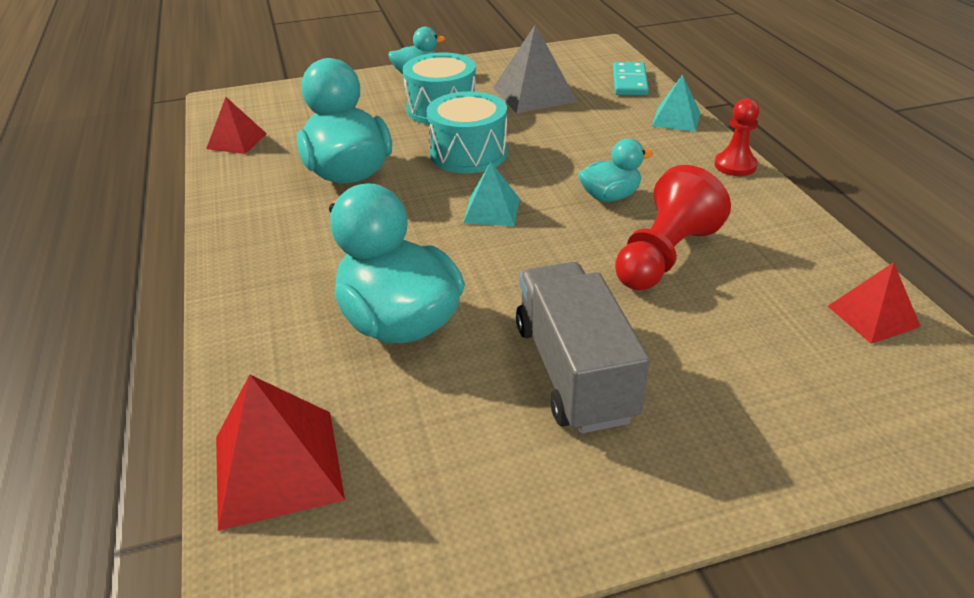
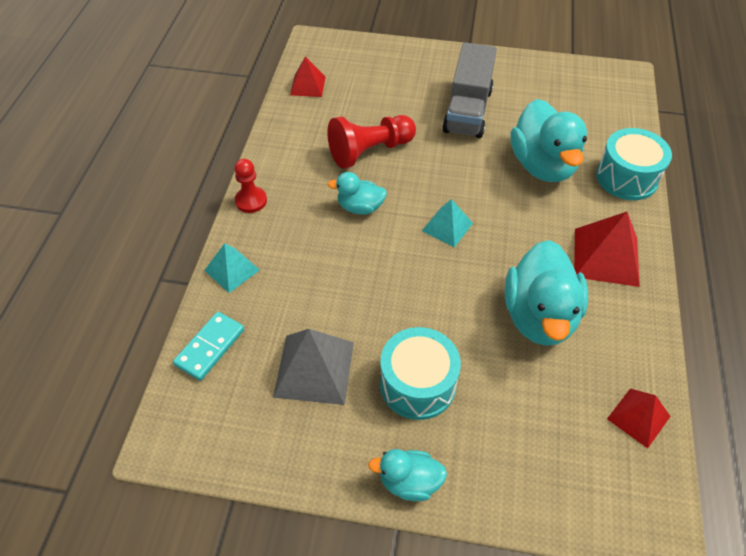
camera: 155 degrees left, 15 degrees up
(278, 467) = (617, 117): red pyramid -> red pyramid (606, 257)
(468, 153) = (429, 299): turquoise drum -> turquoise drum (627, 177)

